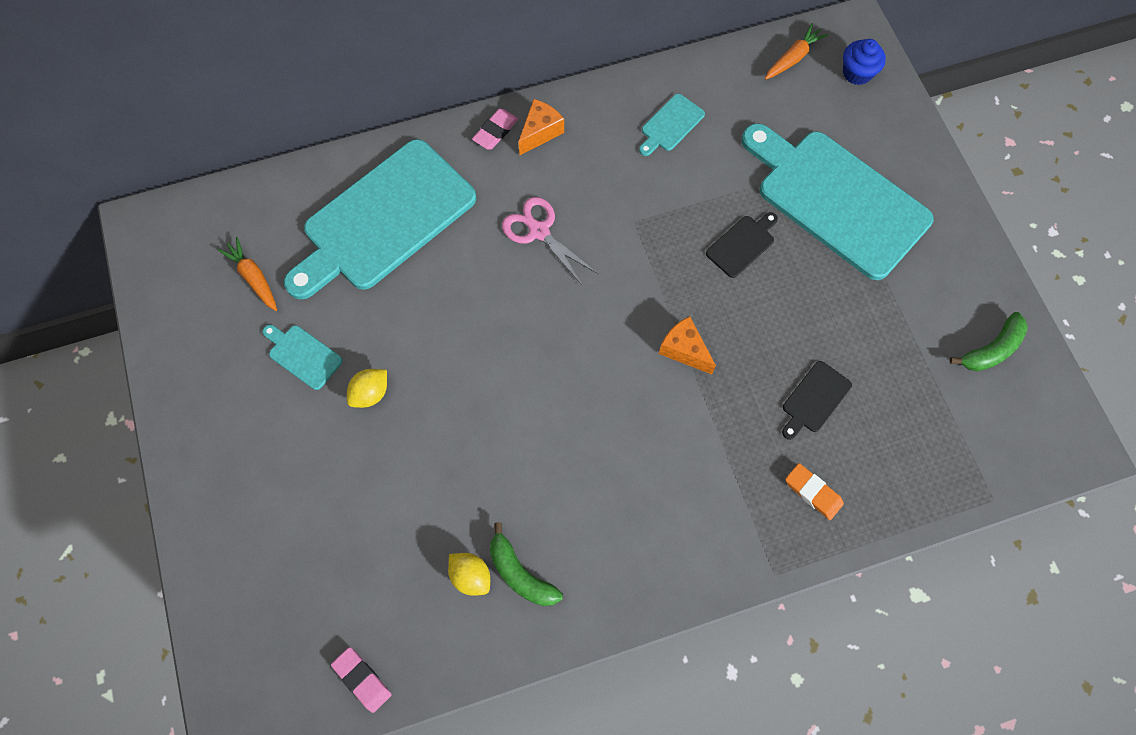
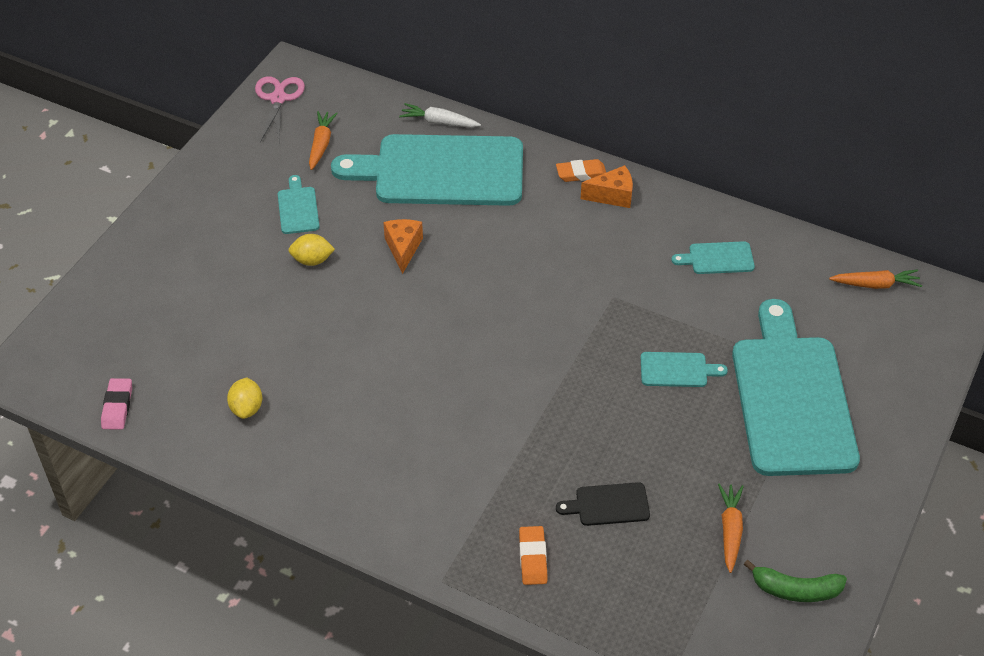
camera: 45 degrees right, 20 degrees down
(331, 175) = (439, 122): none -> white carrot
(495, 131) = (581, 173): pink eraser -> orange eraser
(520, 573) = (278, 433): green banana -> none
(539, 231) = (536, 253): pink scissors -> pink scissors (278, 99)
(684, 350) = (550, 399): orange cheese -> orange cheese (403, 249)
(742, 244) = (677, 370): black cutting board -> turquoise cutting board
(857, 73) = (919, 331): blue cupcake -> none
(908, 343) = (730, 530): none -> orange carrot

